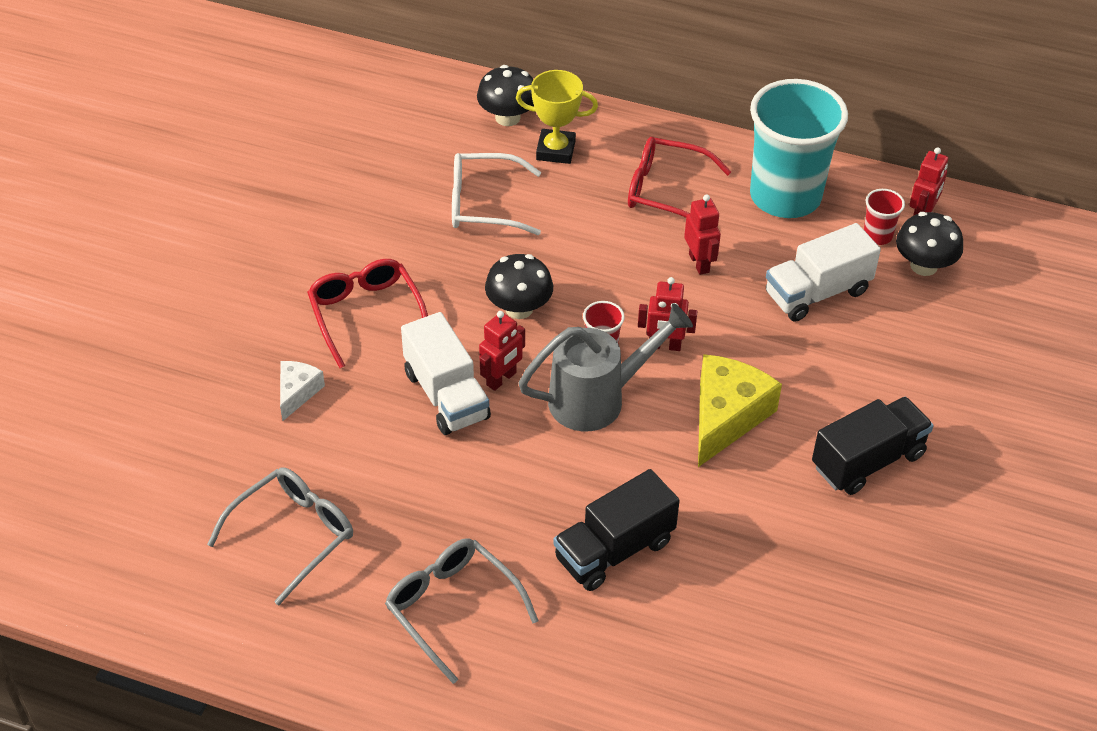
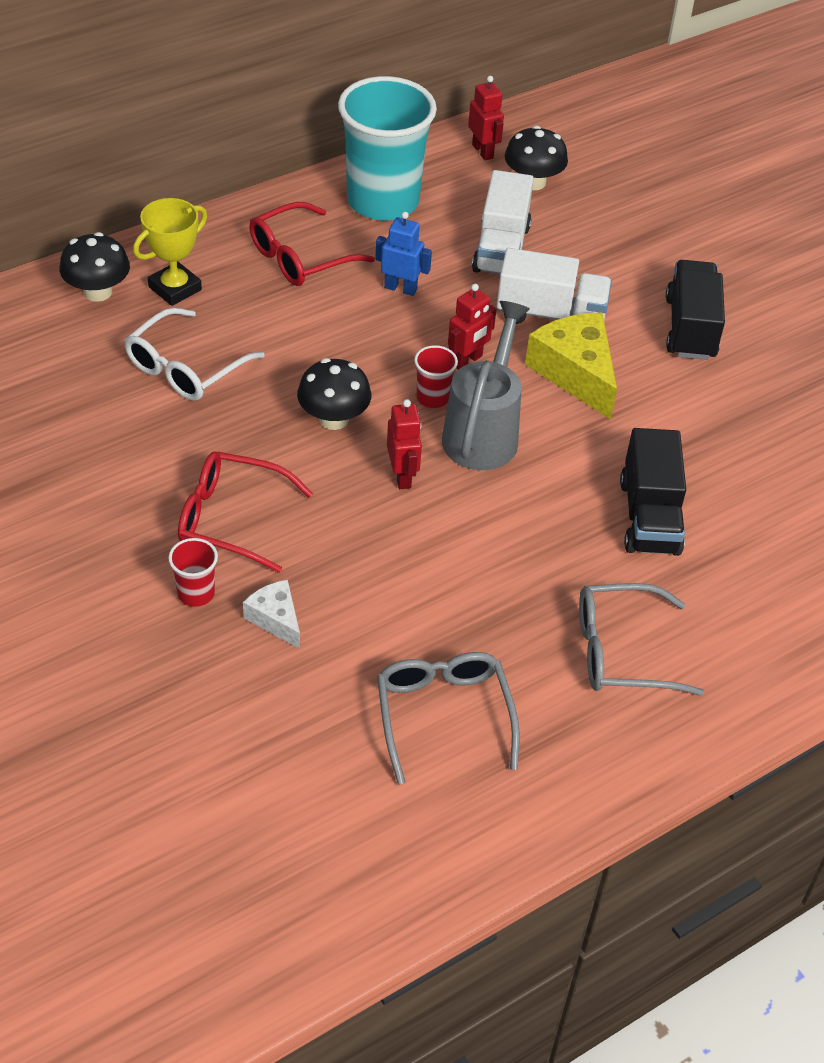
camera: 55 degrees left, 0 degrees up
(446, 395) = (384, 521): white truck -> white truck (550, 314)
(699, 263) = (400, 288): red robot -> blue robot
(877, 235) = (477, 183): red cup -> red cup (196, 593)

